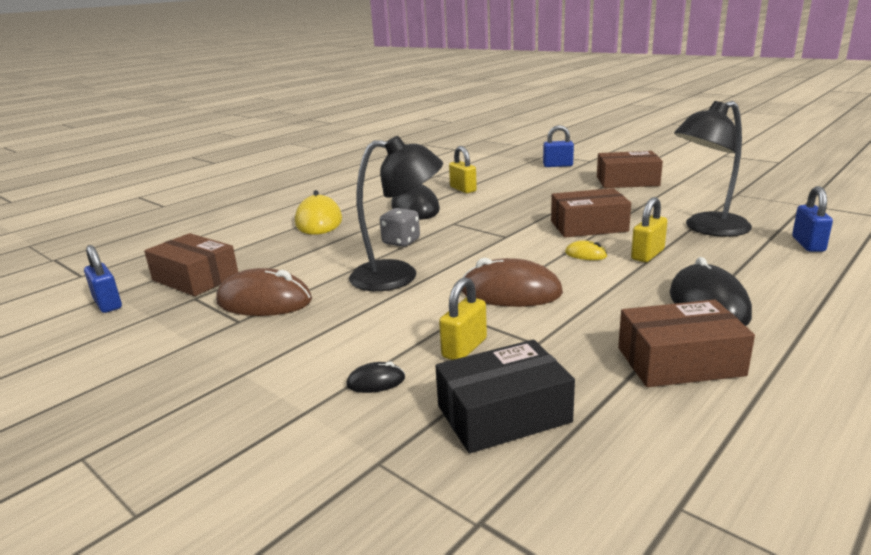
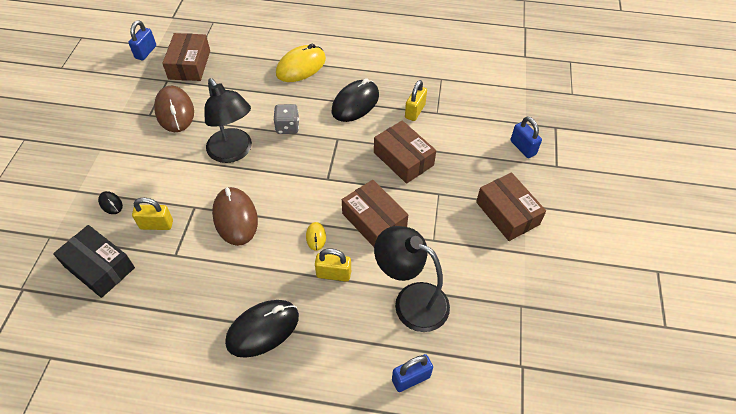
camera: 55 degrees right, 30 degrees up
(680, 361) = (179, 330): brown box -> brown box (403, 159)

